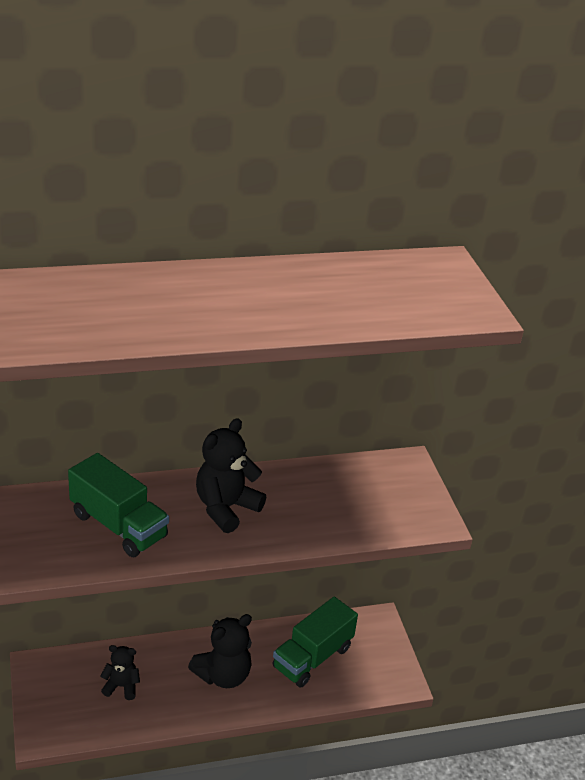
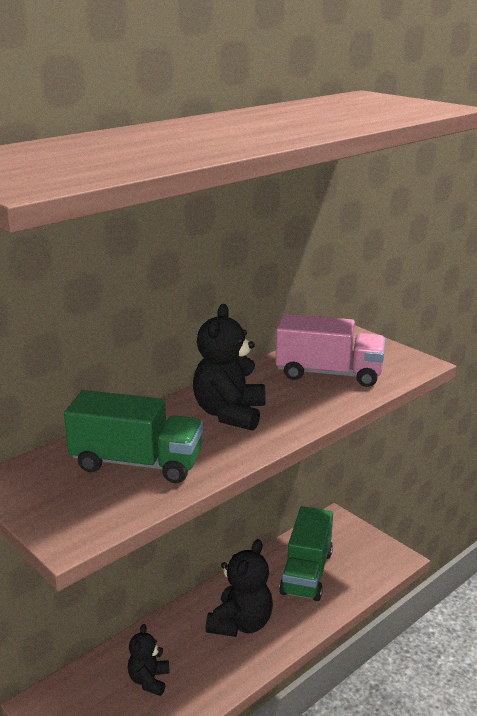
camera: 25 degrees left, 10 degrees down
(121, 686) = (149, 680): black teddy bear -> black teddy bear turned 60 degrees counterclockwise
(346, 500) = (329, 373): none -> pink truck

